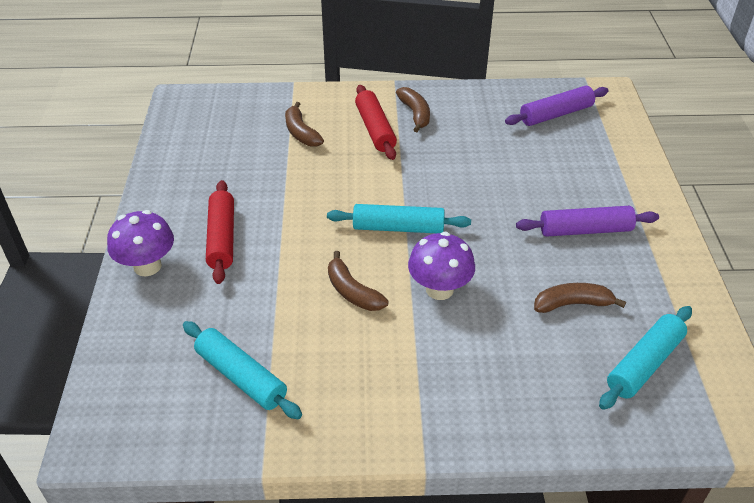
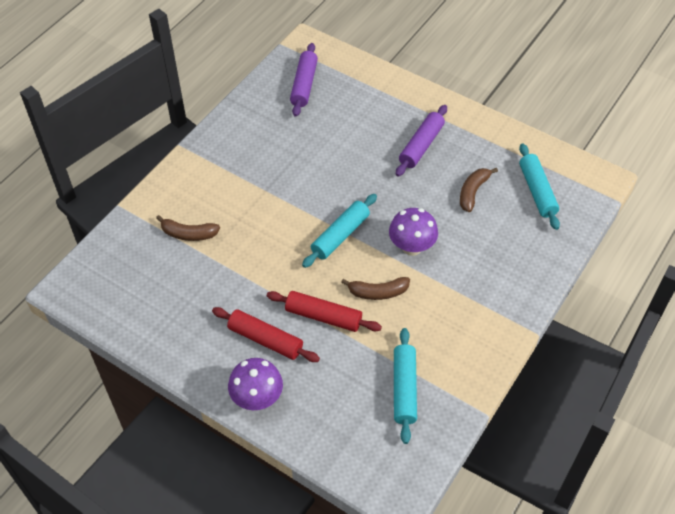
camera: 55 degrees left, 10 degrees up
(241, 377) = (404, 389): turquoise rolling pin -> turquoise rolling pin turned 75 degrees counterclockwise
(375, 129) = (226, 189): red rolling pin -> red rolling pin (323, 316)
(415, 114) = (231, 157): brown banana -> none

